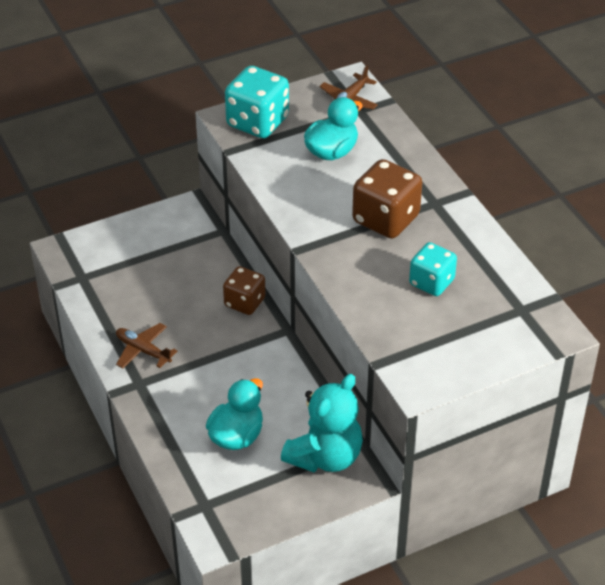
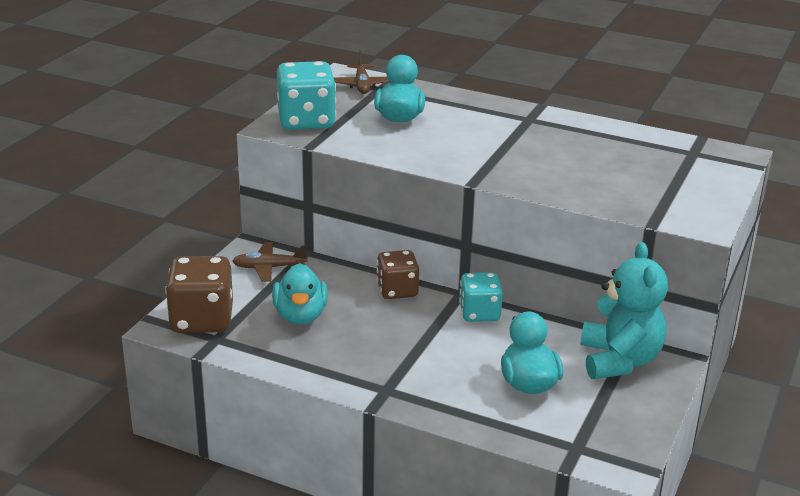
camera: 40 degrees left, 15 degrees down
(143, 350) = (355, 364): brown plane -> brown plane (269, 268)
(154, 288) = (300, 316): none -> turquoise duck
(385, 219) = (509, 140): brown dice -> brown dice (202, 320)
(431, 282) = (606, 162): turquoise dice -> turquoise dice (479, 313)

